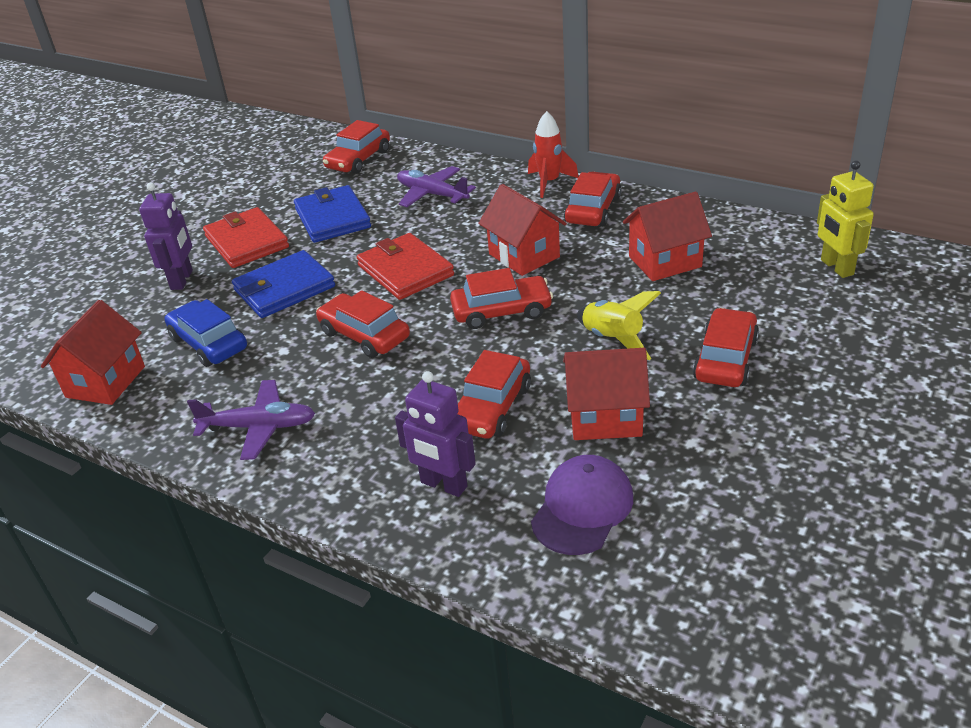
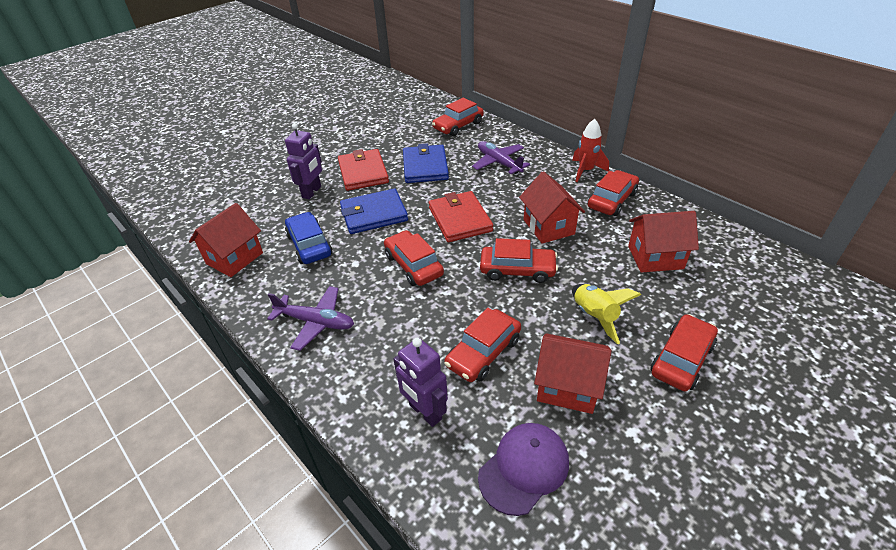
camera: 15 degrees right, 5 degrees up
(836, 267) = (799, 297): yellow robot -> none

